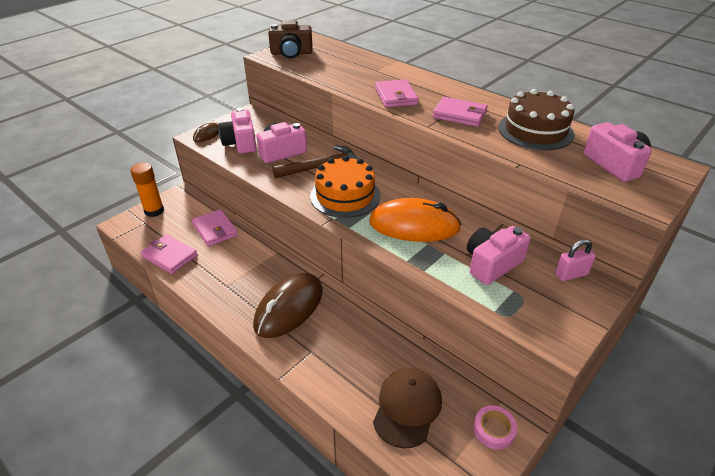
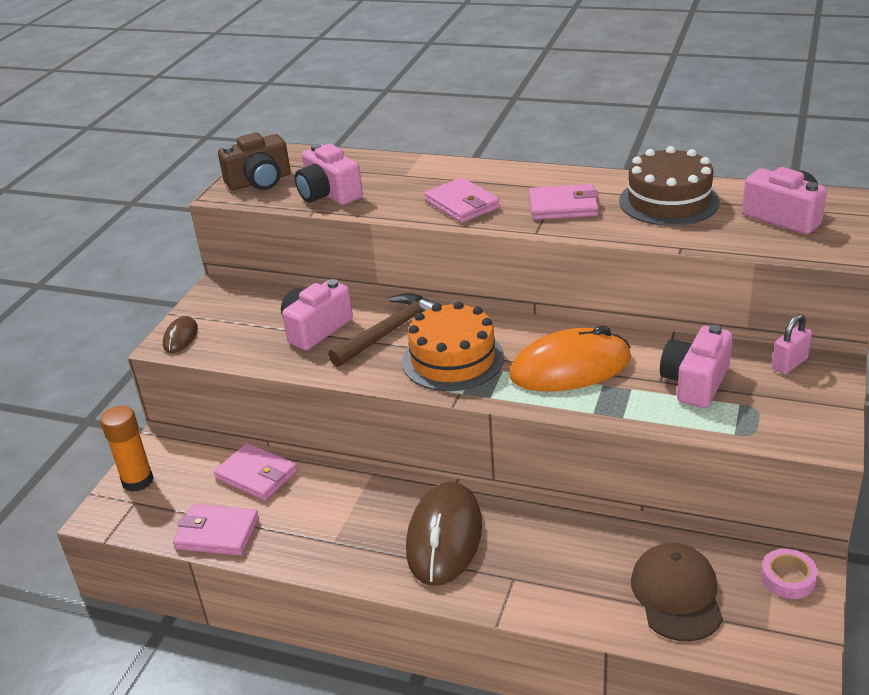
camera: 20 degrees left, 5 degrees down
(240, 143) = (243, 334): pink camera -> pink camera (329, 194)

